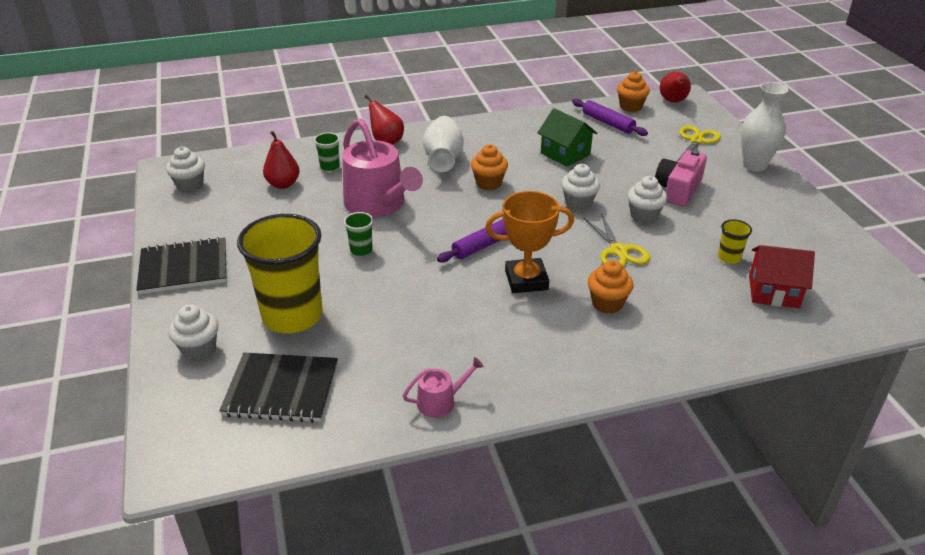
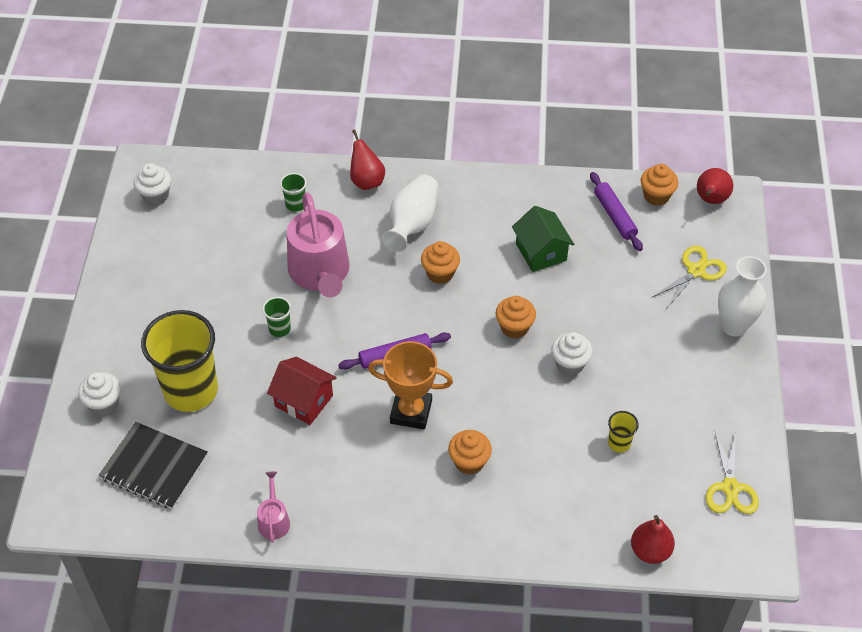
camera: 20 degrees right, 15 degrees up
(184, 268) = (119, 305): black notebook -> none
(283, 184) = (242, 218): red pear -> red pear (650, 551)
(440, 401) = (273, 520): pink watering can -> pink watering can turned 90 degrees counterclockwise
(578, 203) = (514, 327): white cupcake -> orange cupcake
(618, 251) = (517, 402): yellow scissors -> yellow scissors (730, 488)
(678, 190) = (627, 338): pink camera -> none
(773, 291) = (633, 497): red house -> red house (303, 401)

